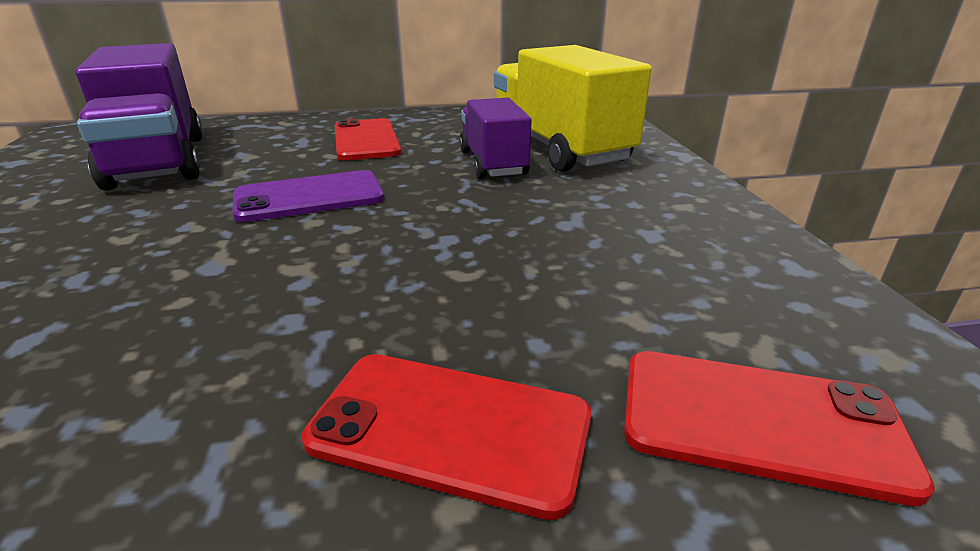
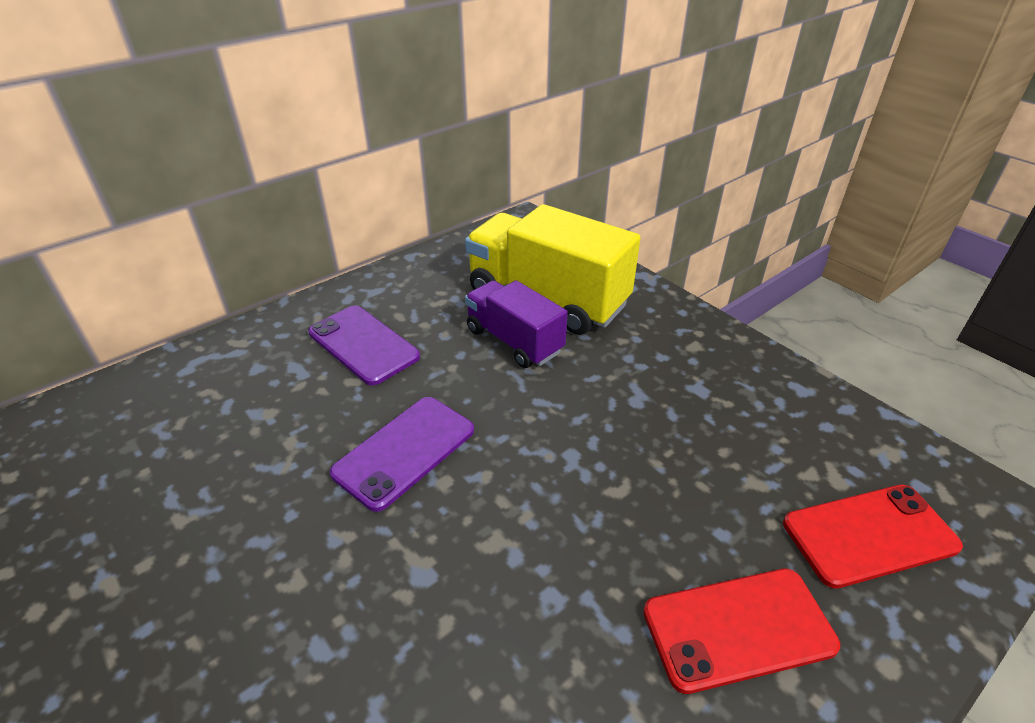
camera: 30 degrees left, 10 degrees up
(158, 161) = (174, 460): purple truck -> none
(366, 140) = (363, 345): red phone -> purple phone

